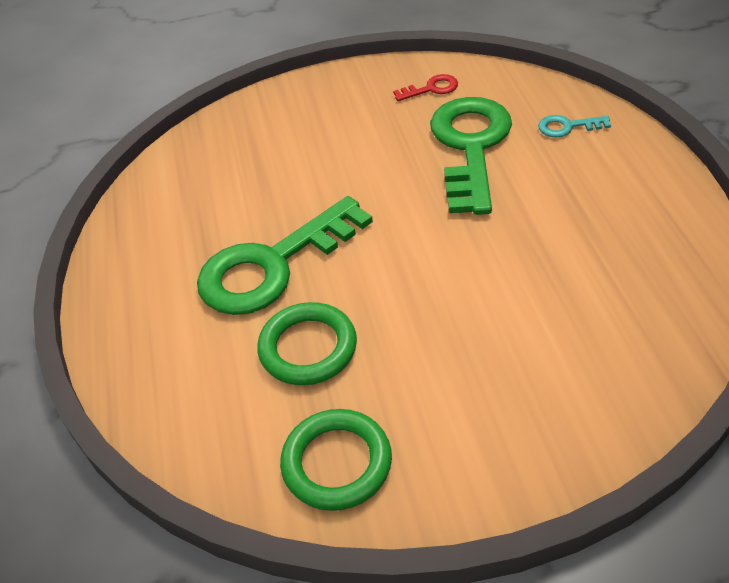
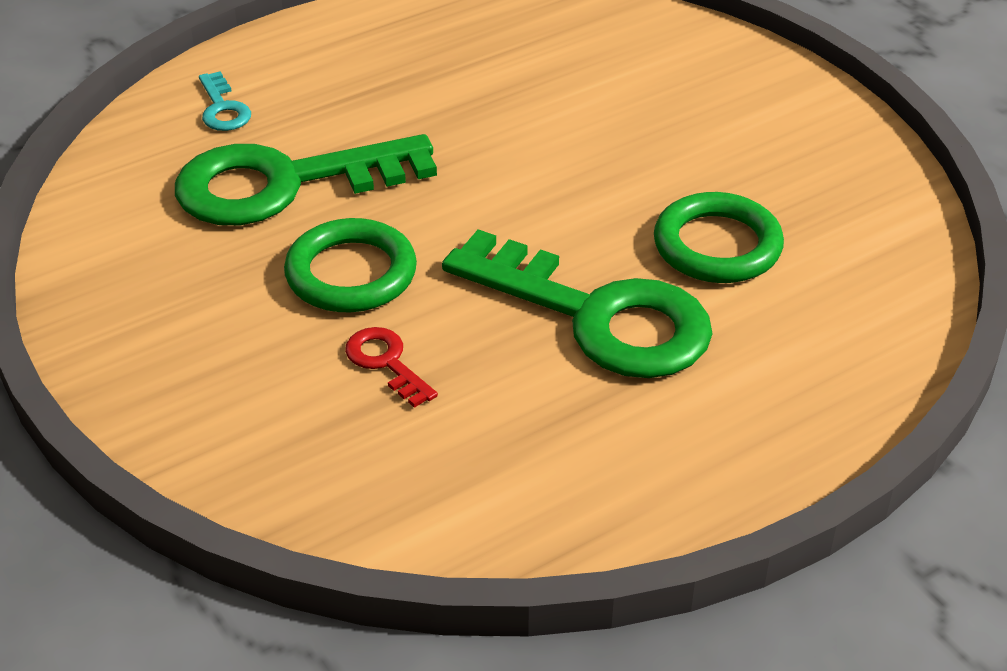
camera: 115 degrees left, 5 degrees down
(337, 463) = (849, 187): green ring -> green ring (351, 273)
(431, 89) = (137, 247): red key -> red key (386, 362)

